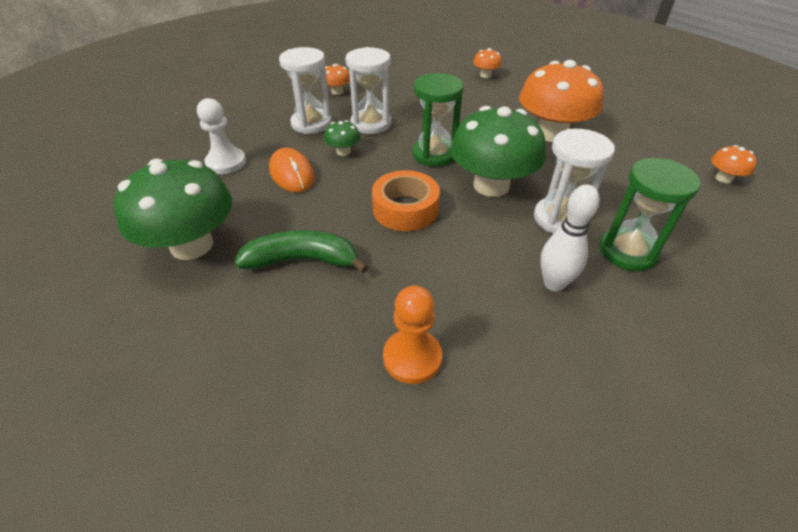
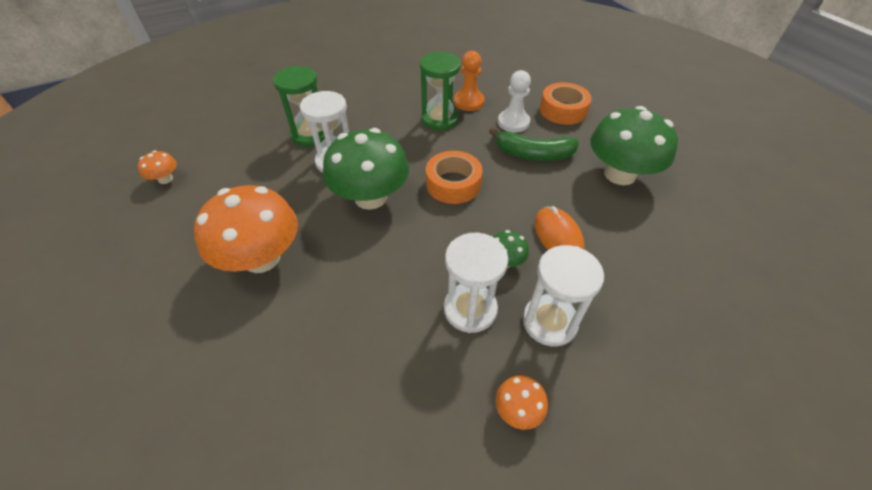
camera: 170 degrees left, 5 degrees up
(226, 162) = (634, 261): white pawn -> white pawn (513, 122)
(231, 360) = (563, 110): none -> orange tape
(434, 154) = (408, 243): green hourglass -> green hourglass (439, 119)
(485, 75) = (246, 428): orange mushroom -> none
(554, 283) = (373, 123): white bowling pin -> none

